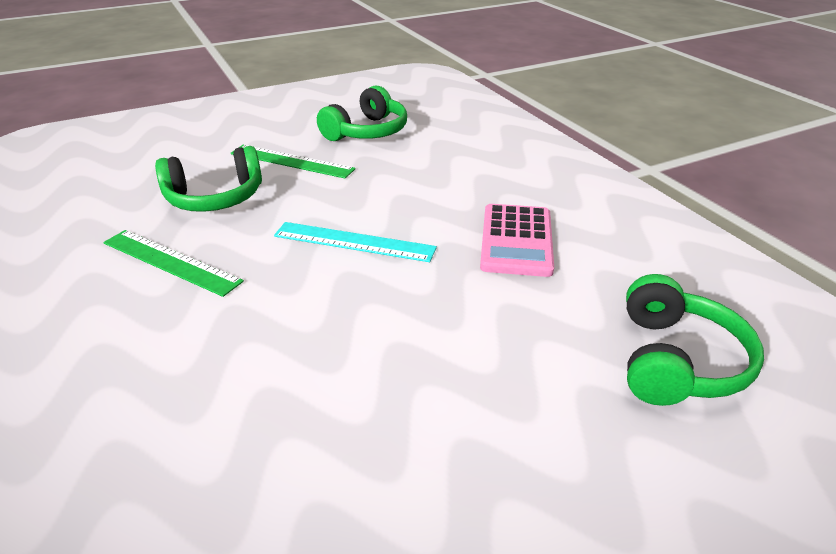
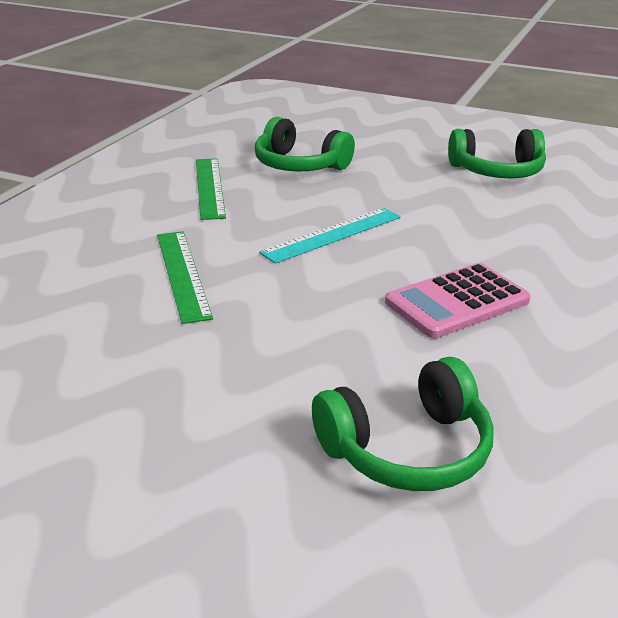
camera: 50 degrees right, 5 degrees down
(291, 161) = (393, 166): green ruler -> green ruler (182, 274)
(354, 242) = (333, 234): turquoise ruler -> turquoise ruler turned 75 degrees clockwise

